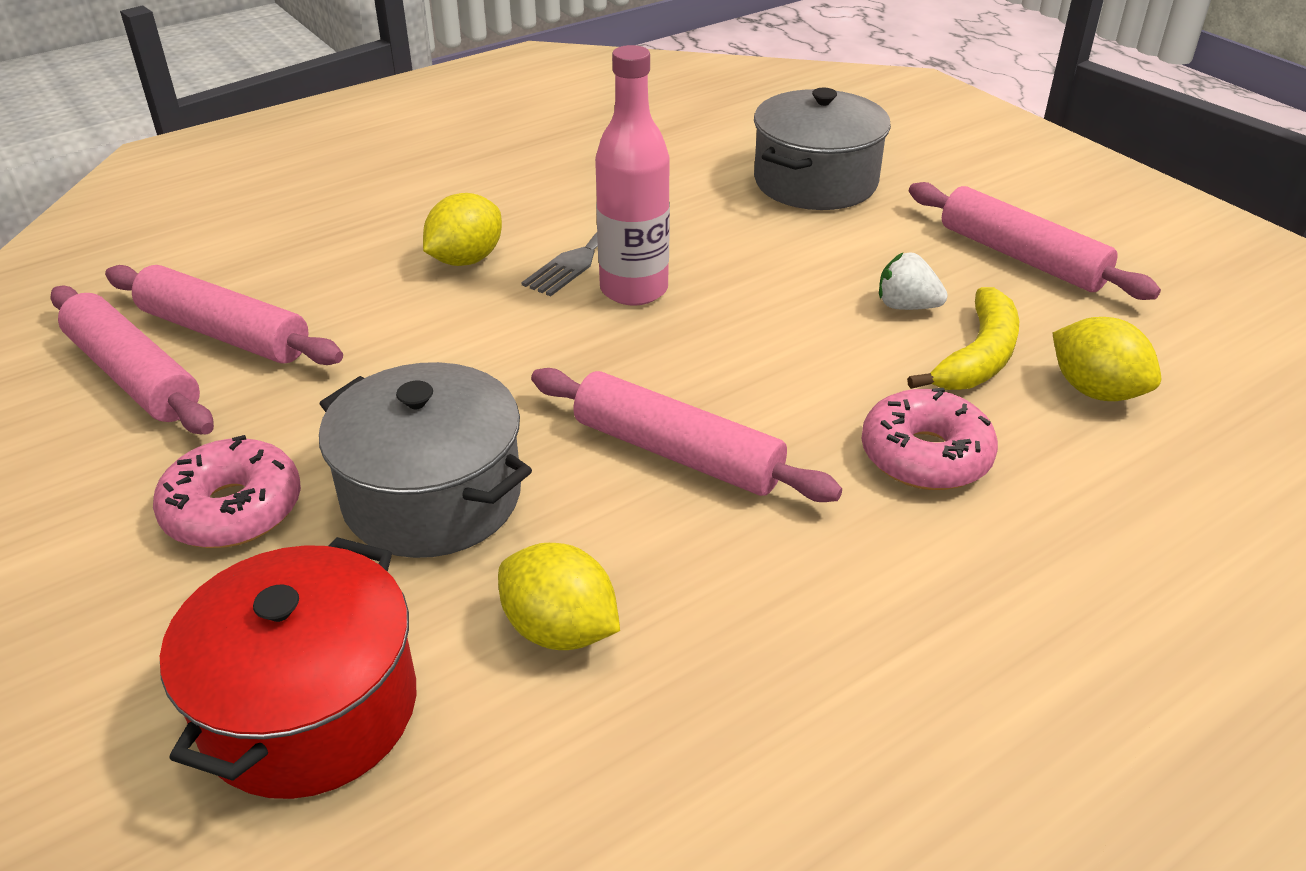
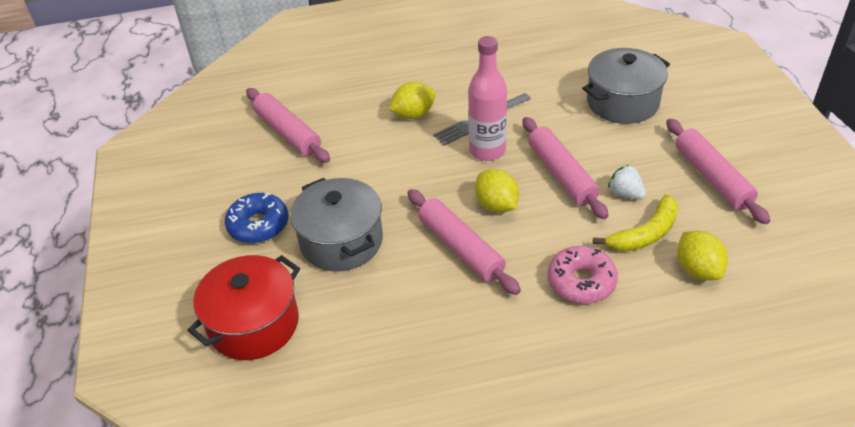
camera: 25 degrees right, 5 degrees up
(134, 375) = (243, 146): pink rolling pin -> pink rolling pin (561, 174)
(233, 509) = (258, 225): pink donut -> blue donut
(560, 630) = (366, 320): yellow lemon -> yellow lemon (496, 205)

